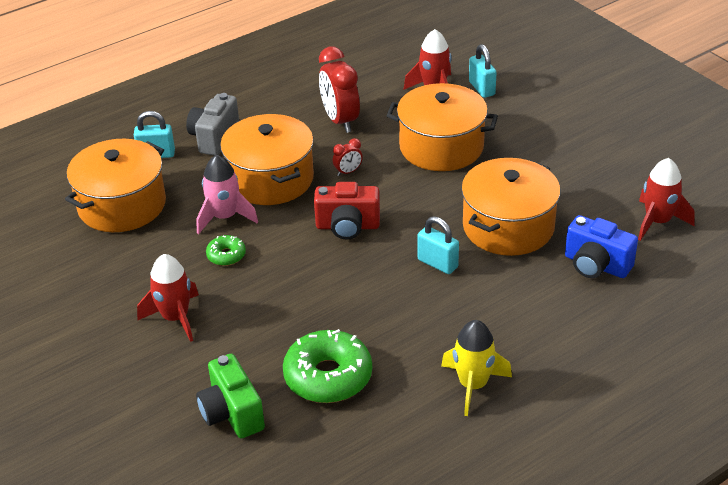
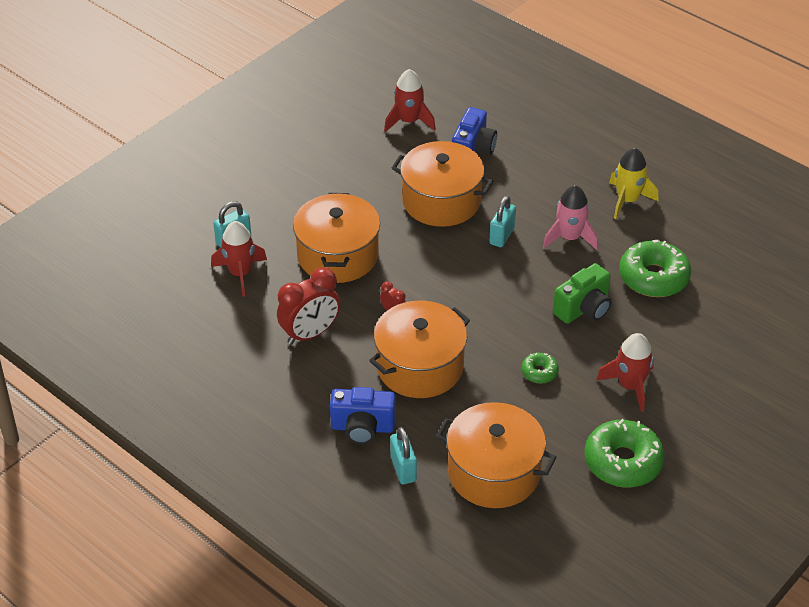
camera: 105 degrees left, 5 degrees up
(84, 290) = (623, 462): none -> green donut
(214, 138) = (362, 428): grey camera -> blue camera
(225, 217) = (487, 386): pink rocket -> pink rocket (569, 237)
(232, 413) = (715, 324): green camera -> green camera (584, 309)
(347, 226) = (472, 298): red camera -> none

